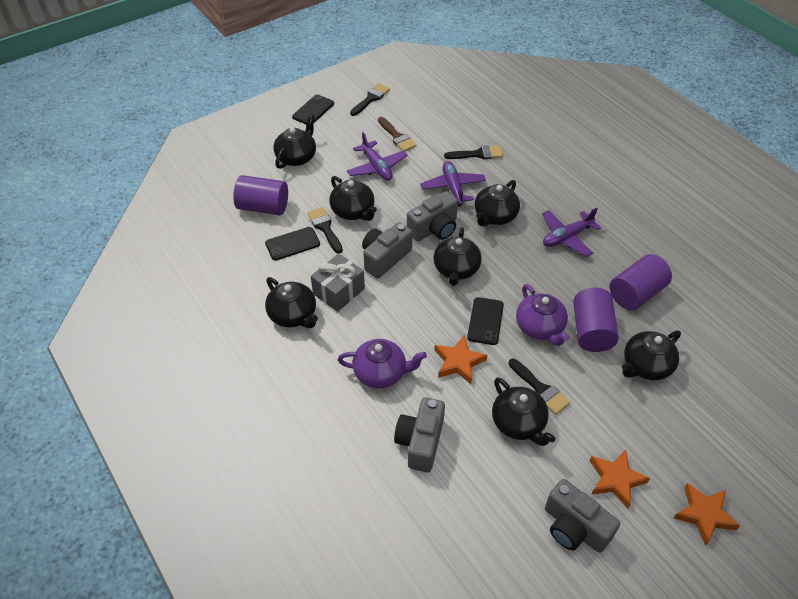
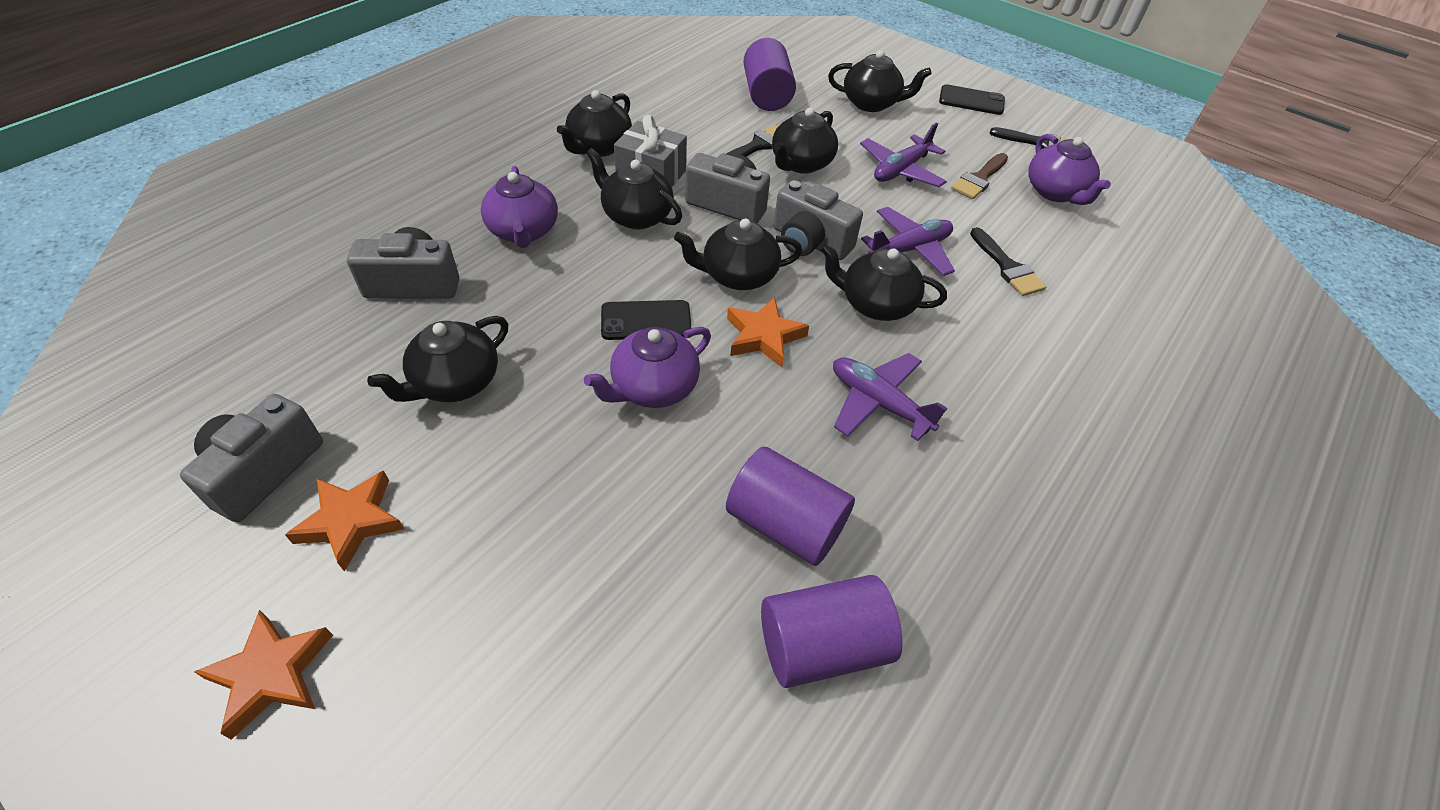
camera: 70 degrees right, 0 degrees up
(292, 244) = (716, 126): black phone -> none
(420, 111) = (1055, 192): none -> purple teapot
(458, 362) = (559, 302): orange star -> orange star (764, 336)
(540, 389) = (525, 401): black brush -> none
(591, 331) = (667, 459): purple cylinder -> purple cylinder (822, 645)
(645, 366) = (607, 552): black teapot -> black teapot (636, 216)

